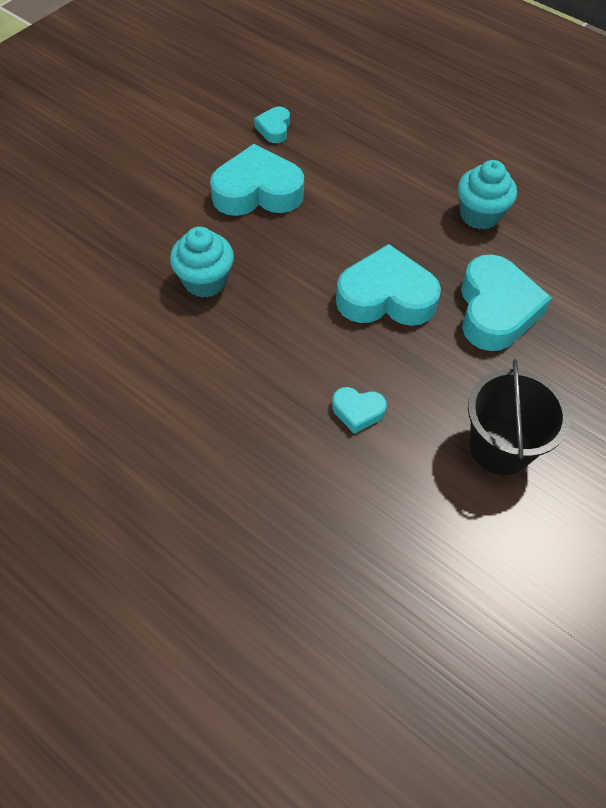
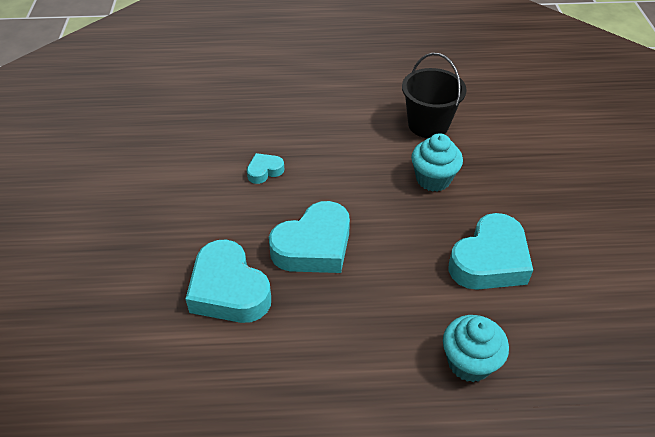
camera: 140 degrees right, 10 degrees down
(274, 129) = (560, 329): turquoise heart -> none
(479, 215) = (307, 372): turquoise cupcake -> turquoise cupcake (469, 362)
(500, 447) = (164, 204): black bucket -> black bucket (428, 124)

